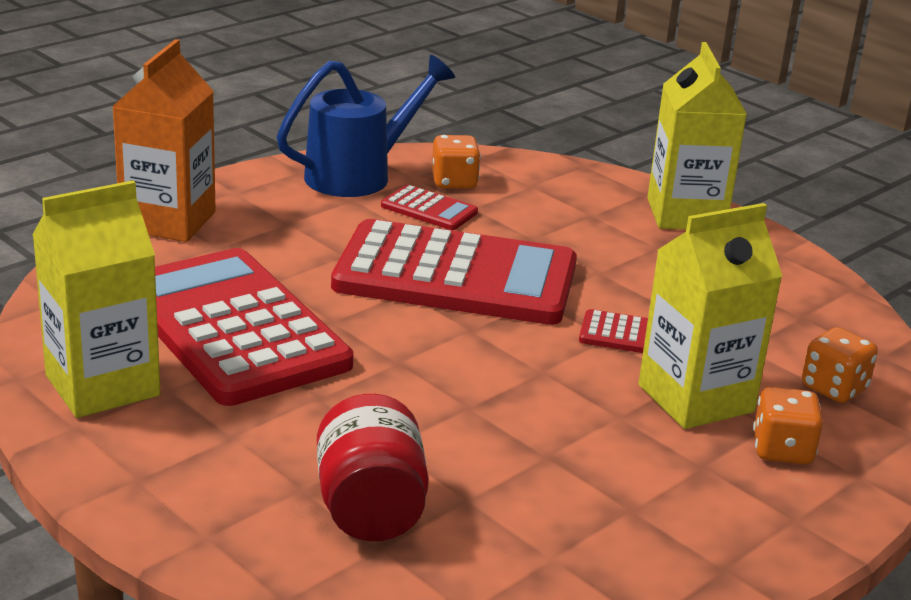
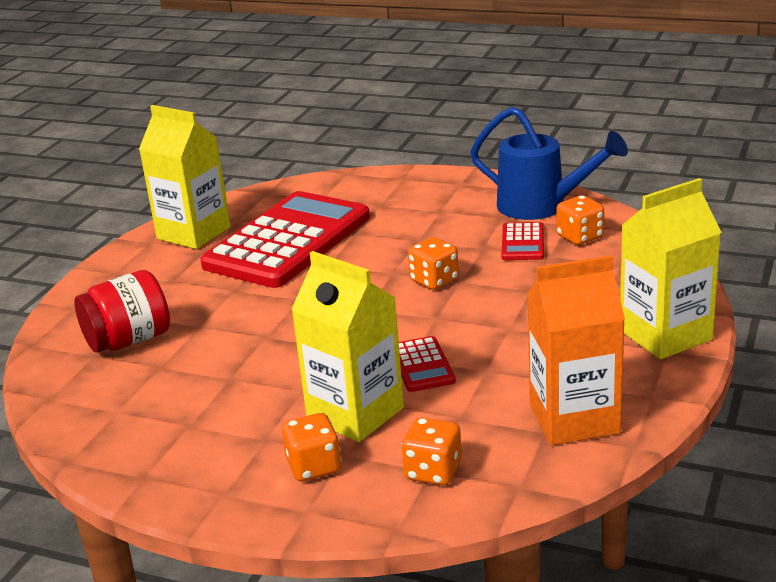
camera: 70 degrees right, 0 degrees up
(168, 221) = (395, 181): orange carton -> orange carton (574, 419)
(456, 276) = (434, 281): red calculator -> orange dice

